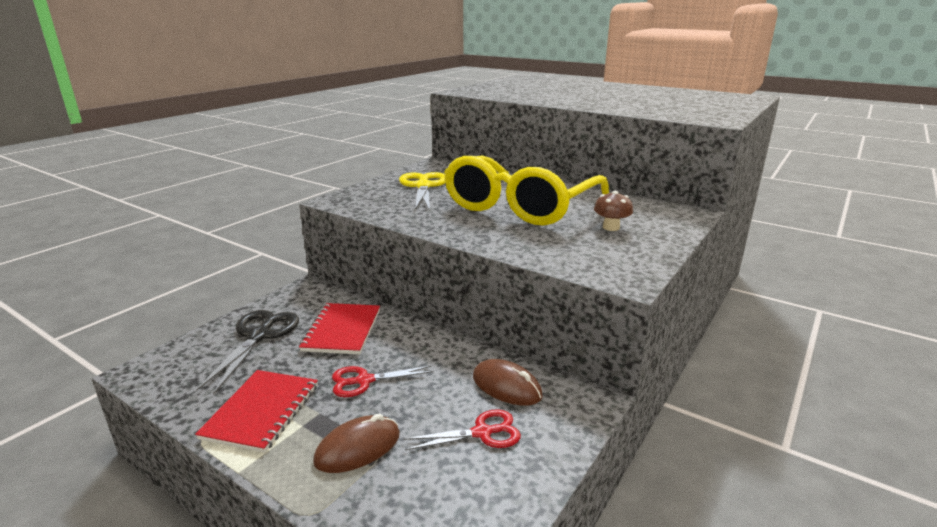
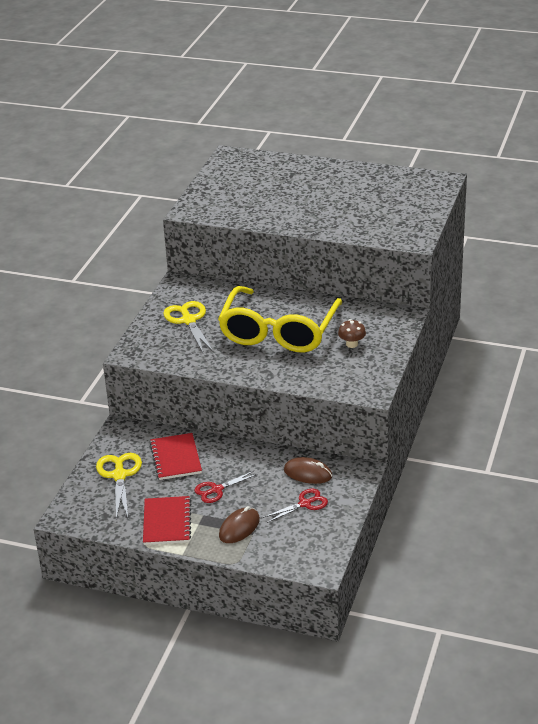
camera: 15 degrees left, 10 degrees up
(259, 336) = (119, 475): black scissors -> yellow scissors

